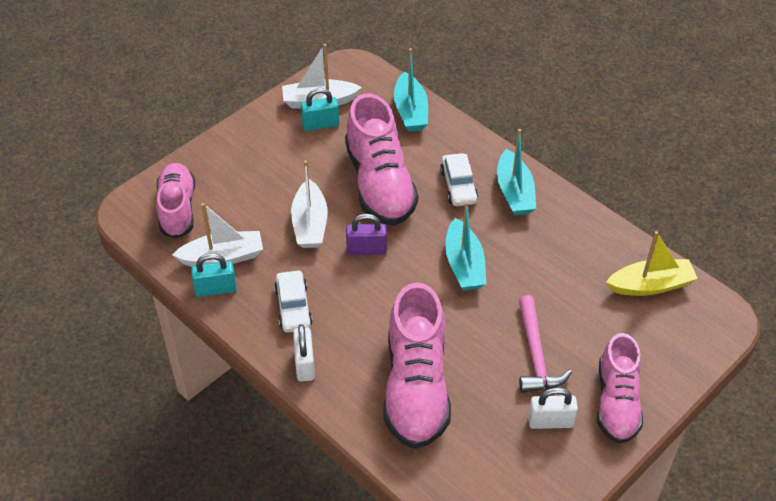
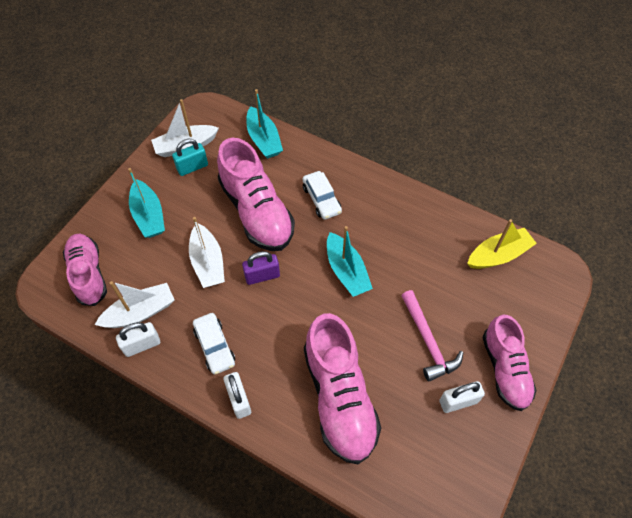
camera: 15 degrees left, 10 degrees up
(216, 289) = (142, 345): turquoise padlock -> white padlock
(514, 192) = (368, 195): turquoise boat -> turquoise boat (149, 215)

